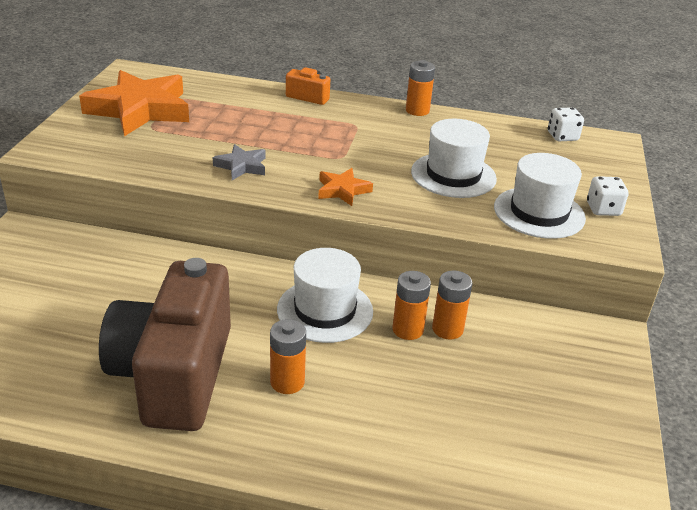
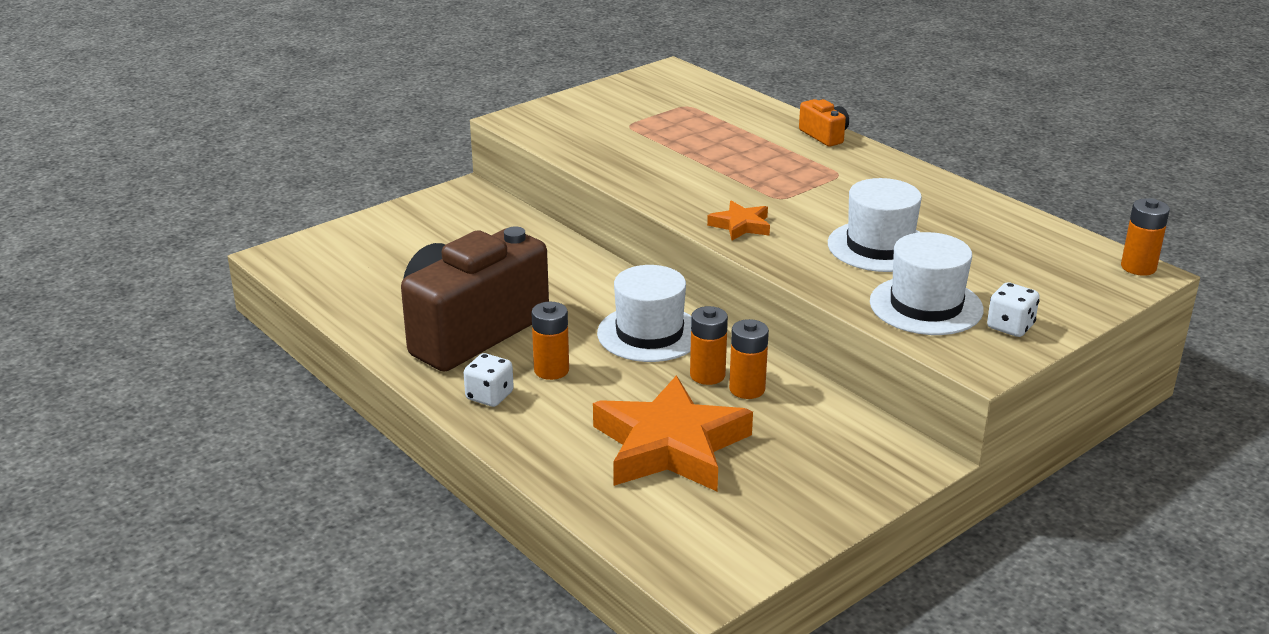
camera: 40 degrees right, 5 degrees down
(140, 110) = (637, 107): orange star -> orange star (670, 446)
(241, 166) = (670, 179): grey star -> none
(417, 110) = (931, 178): orange battery -> orange battery (1138, 267)
(562, 136) = (1078, 249): white dice -> white dice (489, 396)

